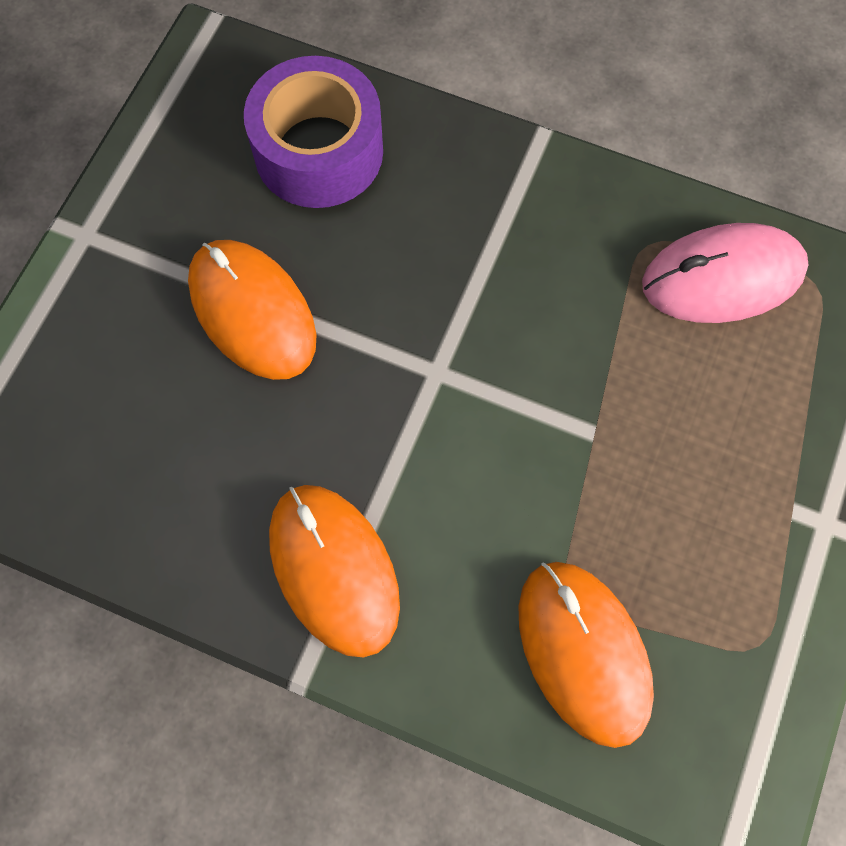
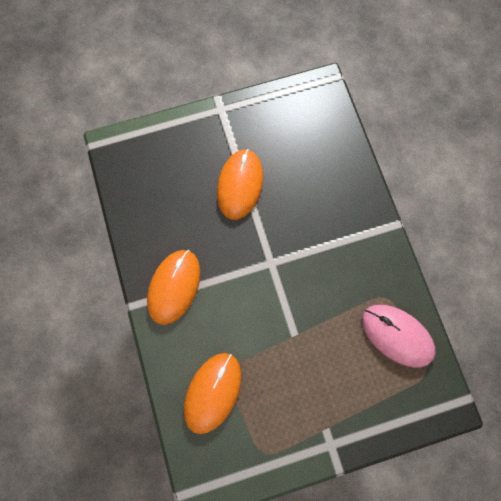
camera: 50 degrees right, 5 degrees up
(319, 151) = (318, 155): purple tape -> none

